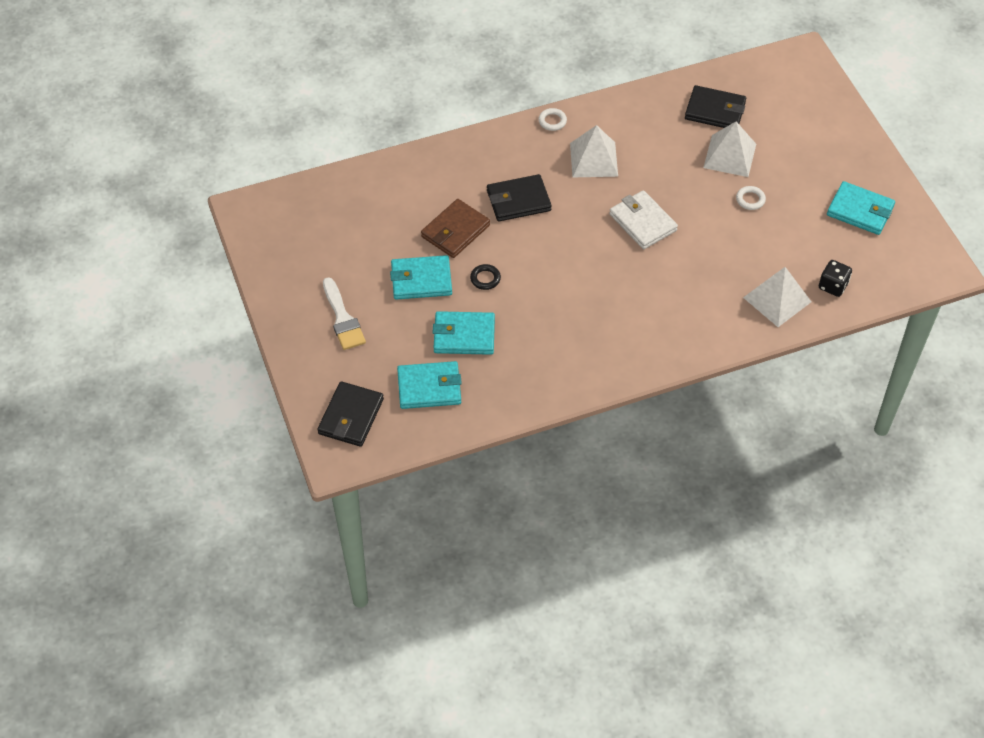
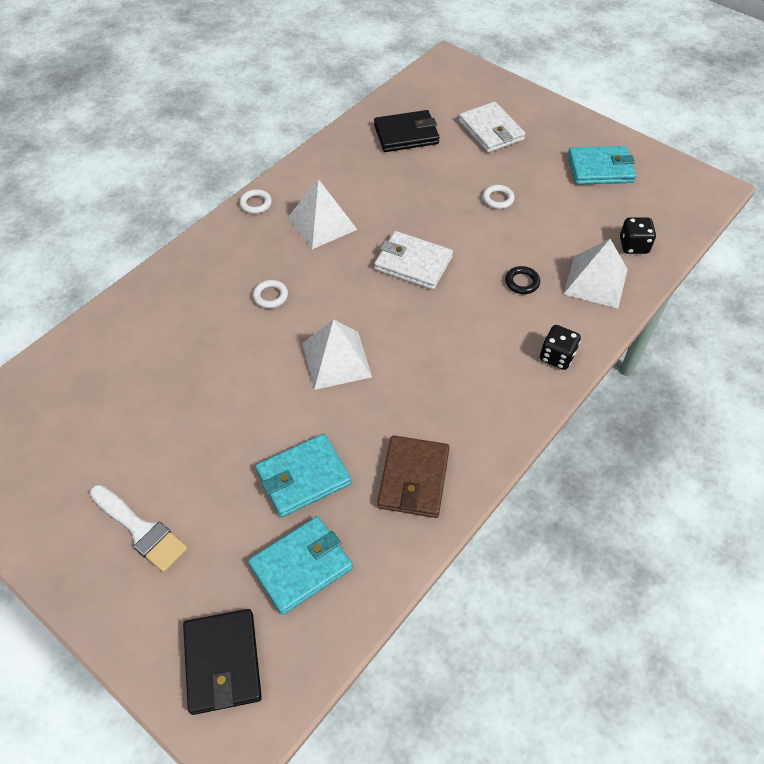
camera: 30 degrees left, 0 degrees up
(421, 280) = (213, 434): turquoise wallet -> none
(455, 231) = (220, 359): brown wallet -> brown wallet (413, 479)
(485, 279) = (287, 398): black ring -> black ring (522, 282)
(518, 200) = (270, 296): black wallet -> white ring
(700, 339) = (557, 356): none -> black dice
(729, 156) = (449, 168): white pyramid -> white pyramid (336, 360)
(791, 137) = (490, 131): none -> white wallet

